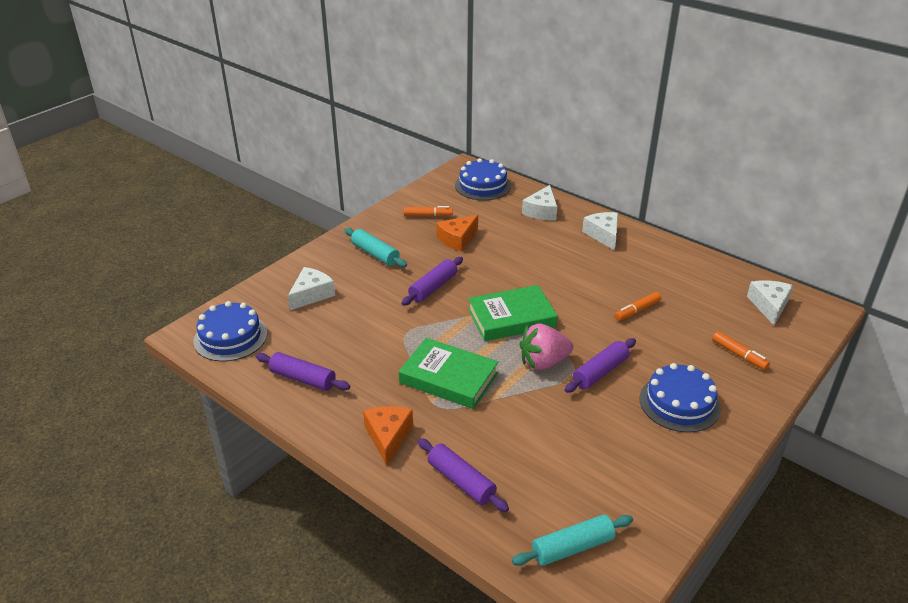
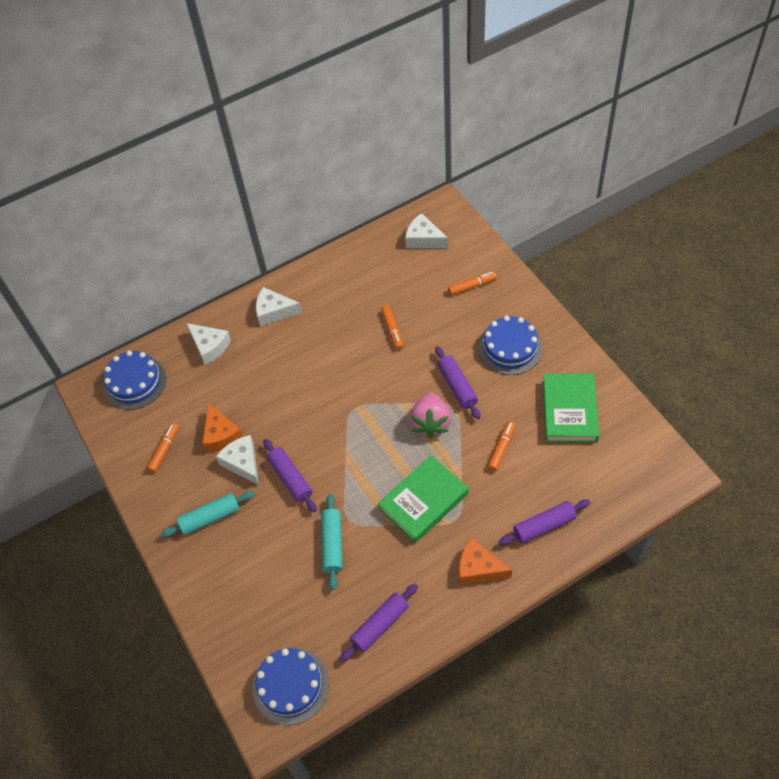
camera: 65 degrees left, 20 degrees up
(311, 294) = (253, 594): white cheese -> white cheese (243, 463)
(511, 318) = (363, 427): green book -> green book (569, 411)
(543, 424) = (501, 448): none -> orange marker
(572, 547) = (625, 472): turquoise rolling pin -> turquoise rolling pin (332, 544)

